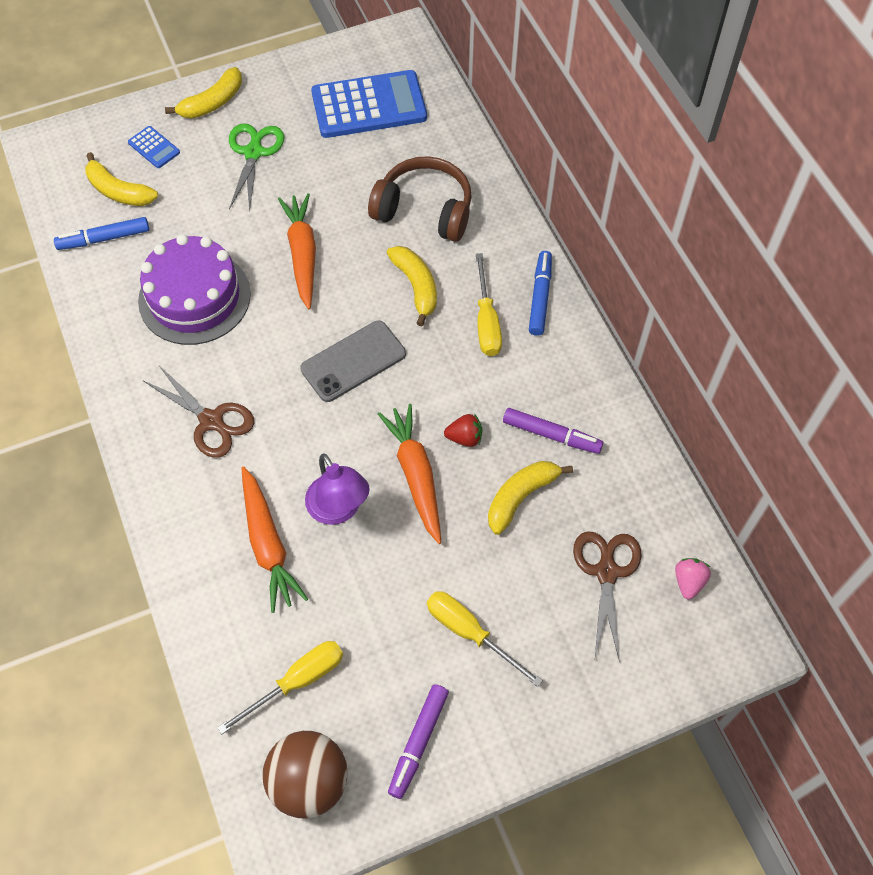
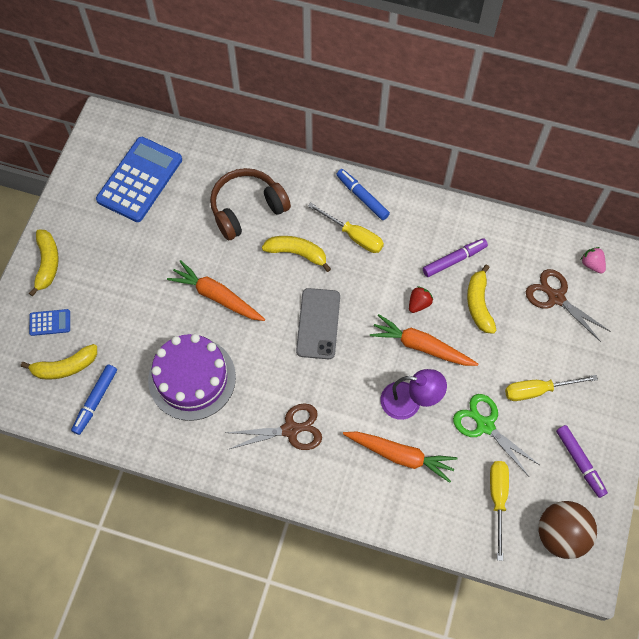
camera: 50 degrees left, 5 degrees up
(253, 153) = (112, 268): green scissors -> green scissors (485, 425)

